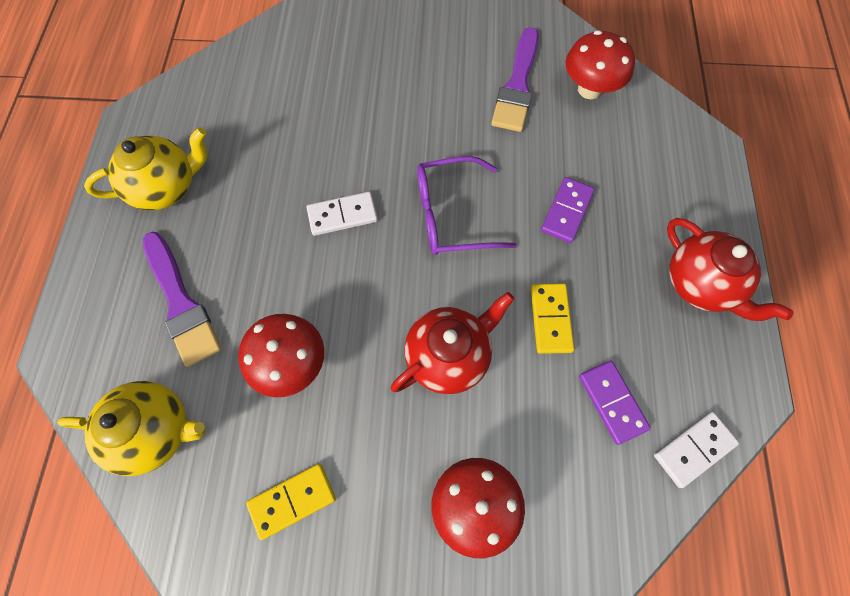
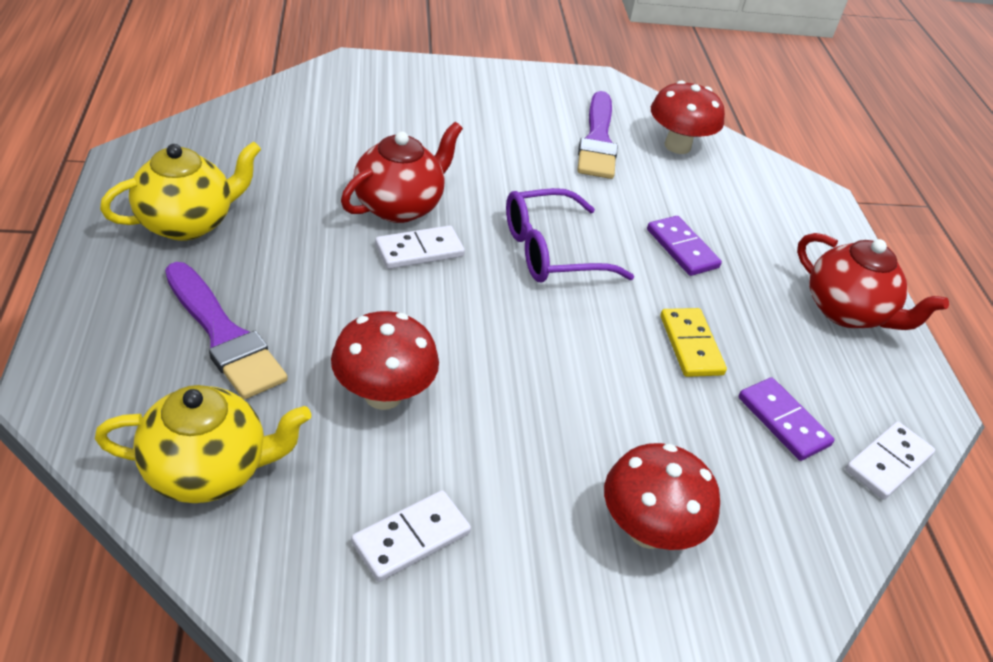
camera: 15 degrees left, 25 degrees down
(292, 500) = (411, 538): yellow domino -> white domino
(449, 356) = (580, 382): red teapot -> red teapot (399, 206)
(567, 211) = (682, 248): purple domino -> purple domino turned 45 degrees counterclockwise

